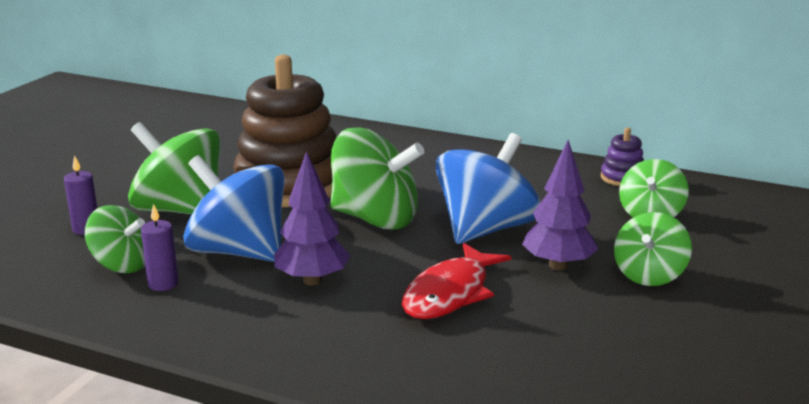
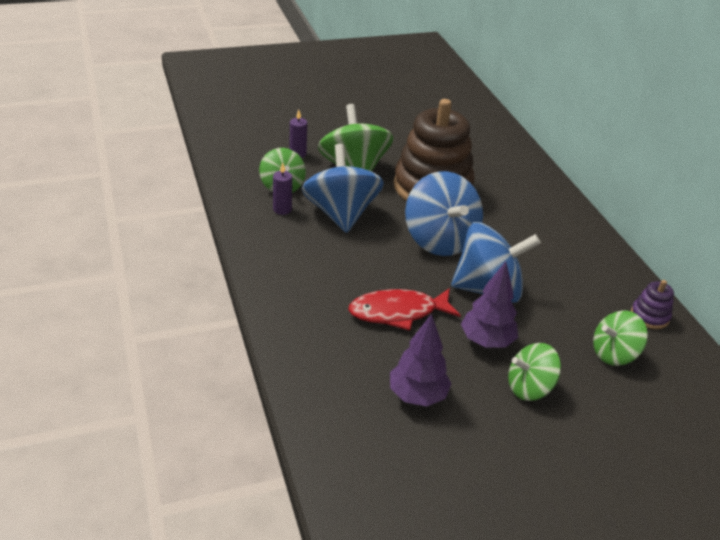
camera: 45 degrees right, 15 degrees up
(312, 280) = (347, 255): purple tree -> purple tree (417, 395)
(375, 219) = (439, 240): green spinning top -> blue spinning top

